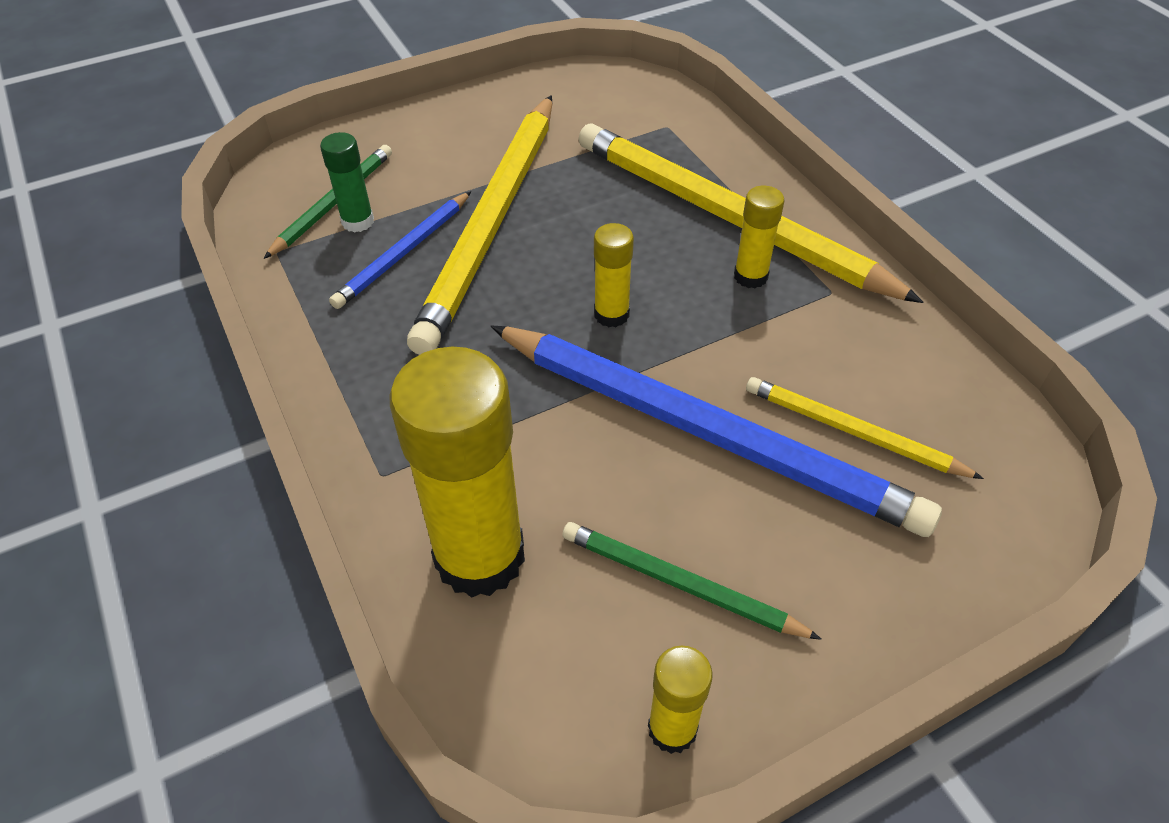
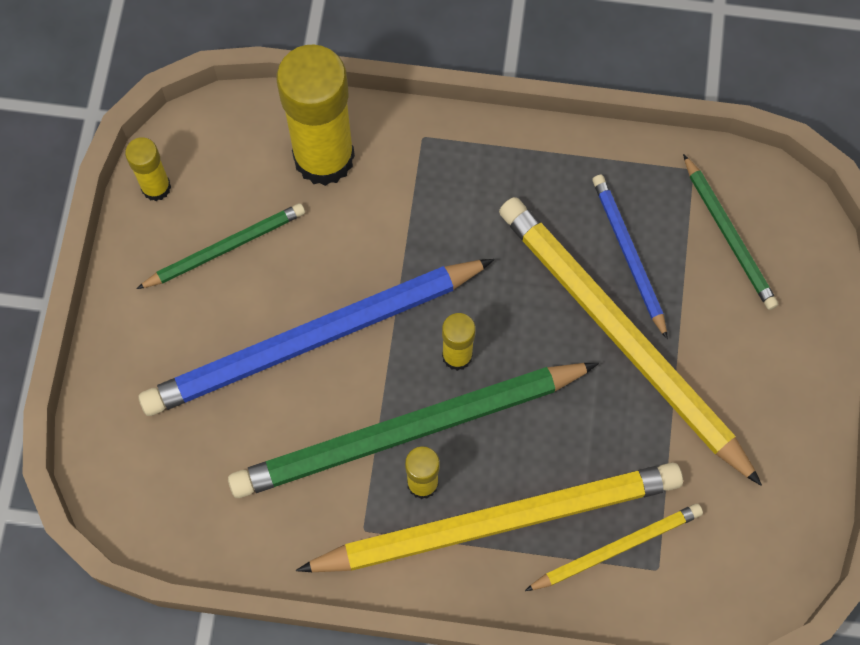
camera: 125 degrees right, 20 degrees up
(358, 221) = (691, 241): green glue stick -> none
(717, 309) = (408, 432): none -> green pencil
(852, 432) = (241, 430): yellow pencil -> yellow pencil (616, 548)

